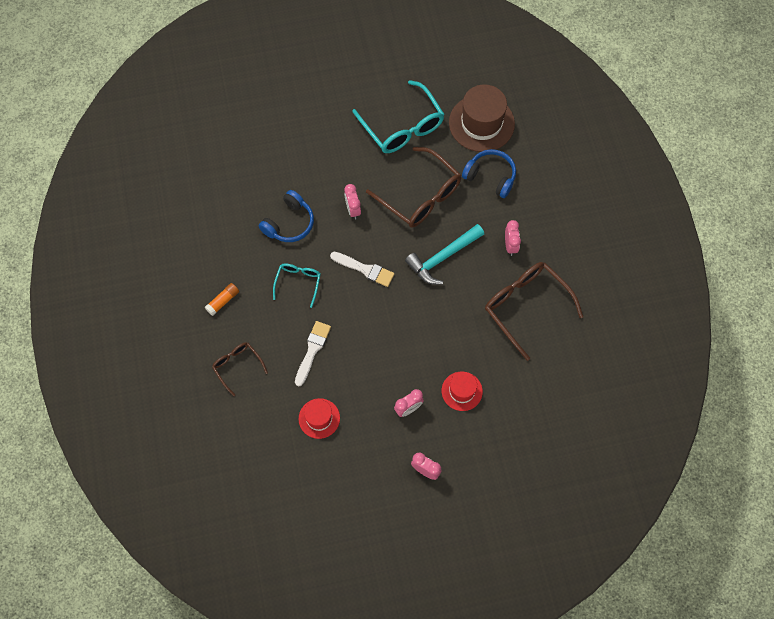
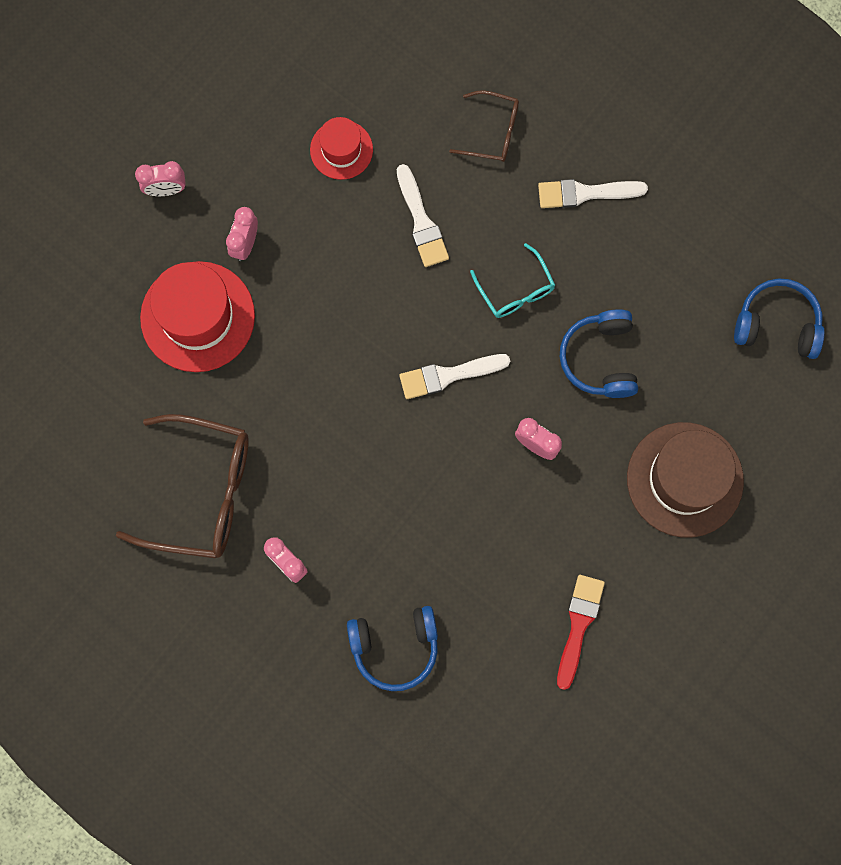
camera: 140 degrees right, 10 degrees up
(197, 177) = (777, 324): none -> blue headphones
(223, 301) = (585, 193): orange glue stick -> white brush
(402, 127) = (578, 625): turquoise glasses -> red brush
(420, 196) = (465, 538): brown glasses -> none
(443, 257) = (362, 473): turquoise hammer -> none
(462, 391) = (197, 316): red hat -> red hat, size x1.78
(481, 123) = (475, 724): brown hat -> brown hat (684, 479)

